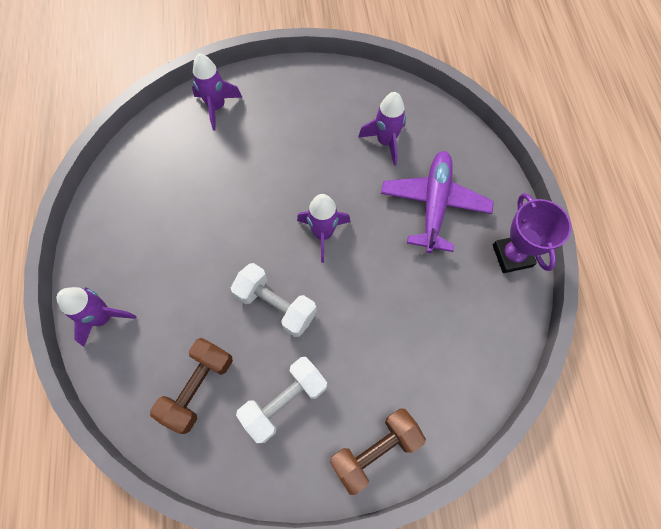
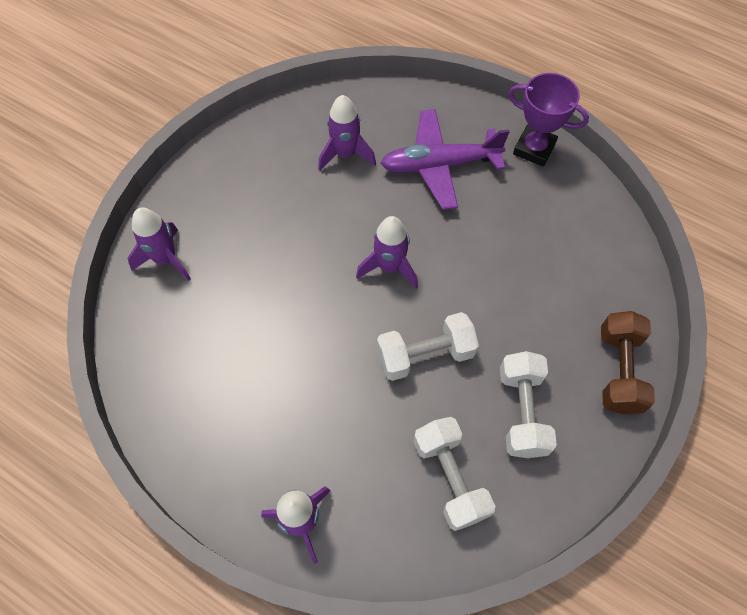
camera: 50 degrees left, 5 degrees down
(198, 387) = (450, 478): brown dumbbell -> white dumbbell
(434, 204) = (439, 165): purple plane -> purple plane turned 60 degrees counterclockwise

